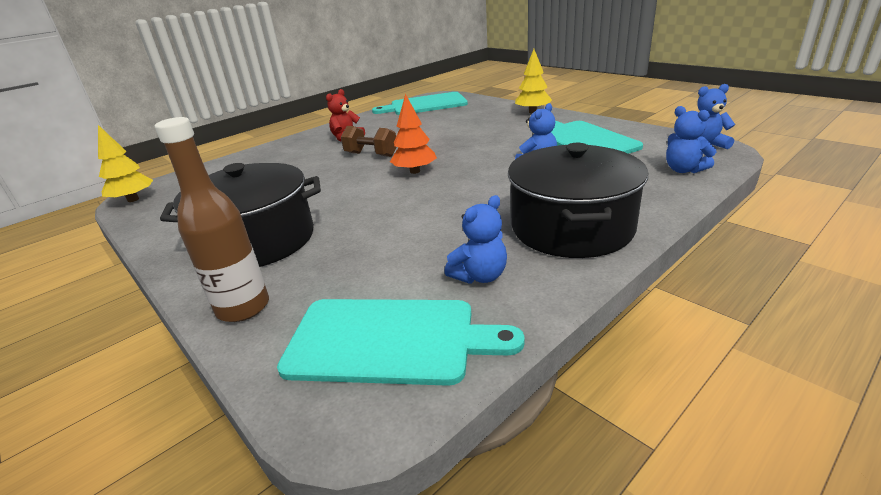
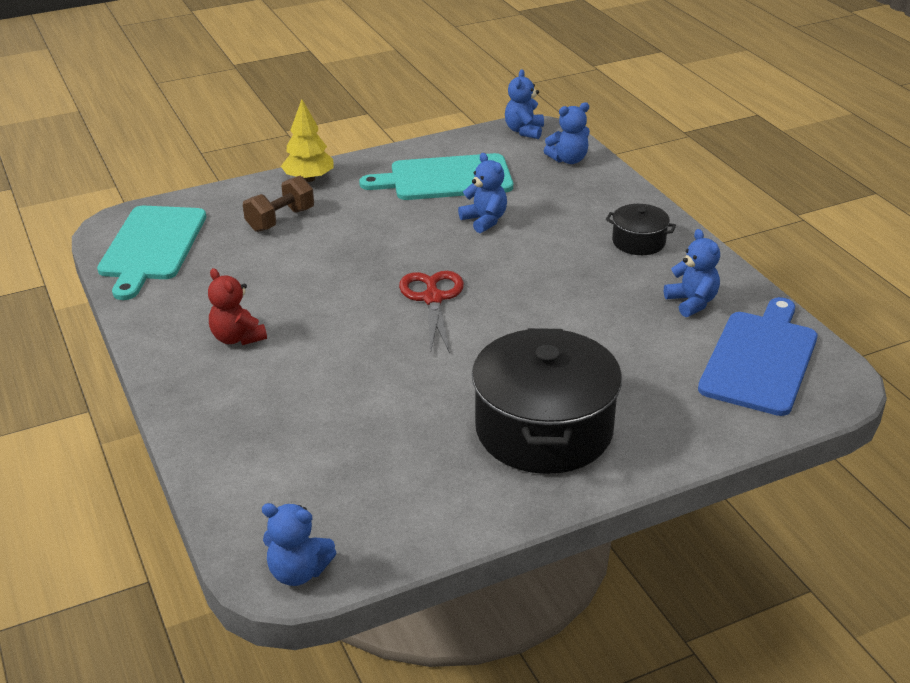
camera: 75 degrees left, 5 degrees up
(133, 199) = (298, 572): yellow tree -> blue teddy bear
(243, 308) = (681, 437): brown bottle -> none
(371, 155) = (337, 323): brown dumbbell -> brown dumbbell (280, 220)
(389, 340) = (760, 359): turquoise cutting board -> blue cutting board
(415, 171) = (433, 298): orange tree -> red scissors
(572, 227) = (638, 242): black pot -> black pot, size x0.48

